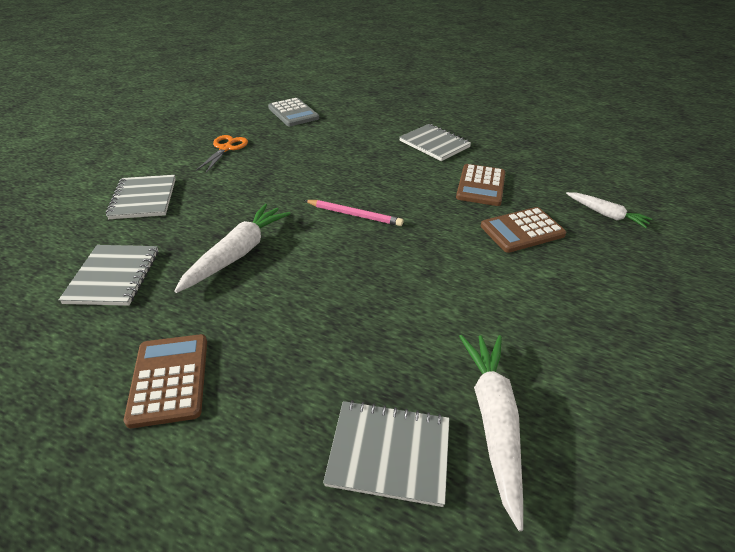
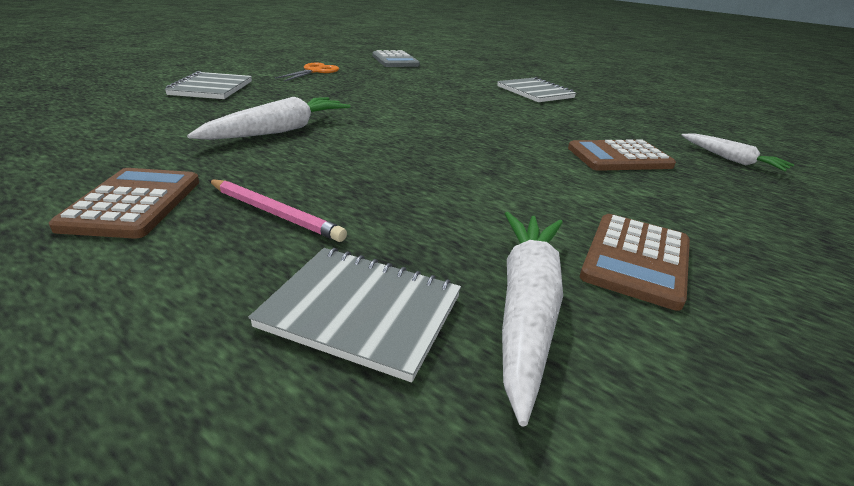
camera: 10 degrees right, 10 degrees down
(113, 276) = (139, 128): grey notebook -> none
(354, 215) = (423, 123): pink pencil -> pink pencil (275, 213)
(480, 186) = (578, 122): brown calculator -> brown calculator (636, 260)

